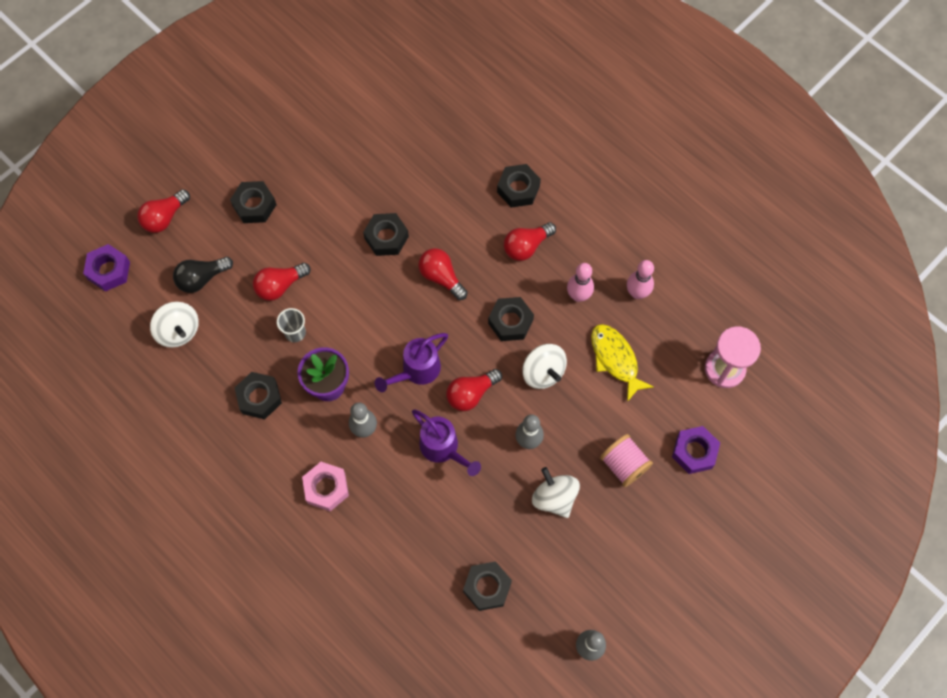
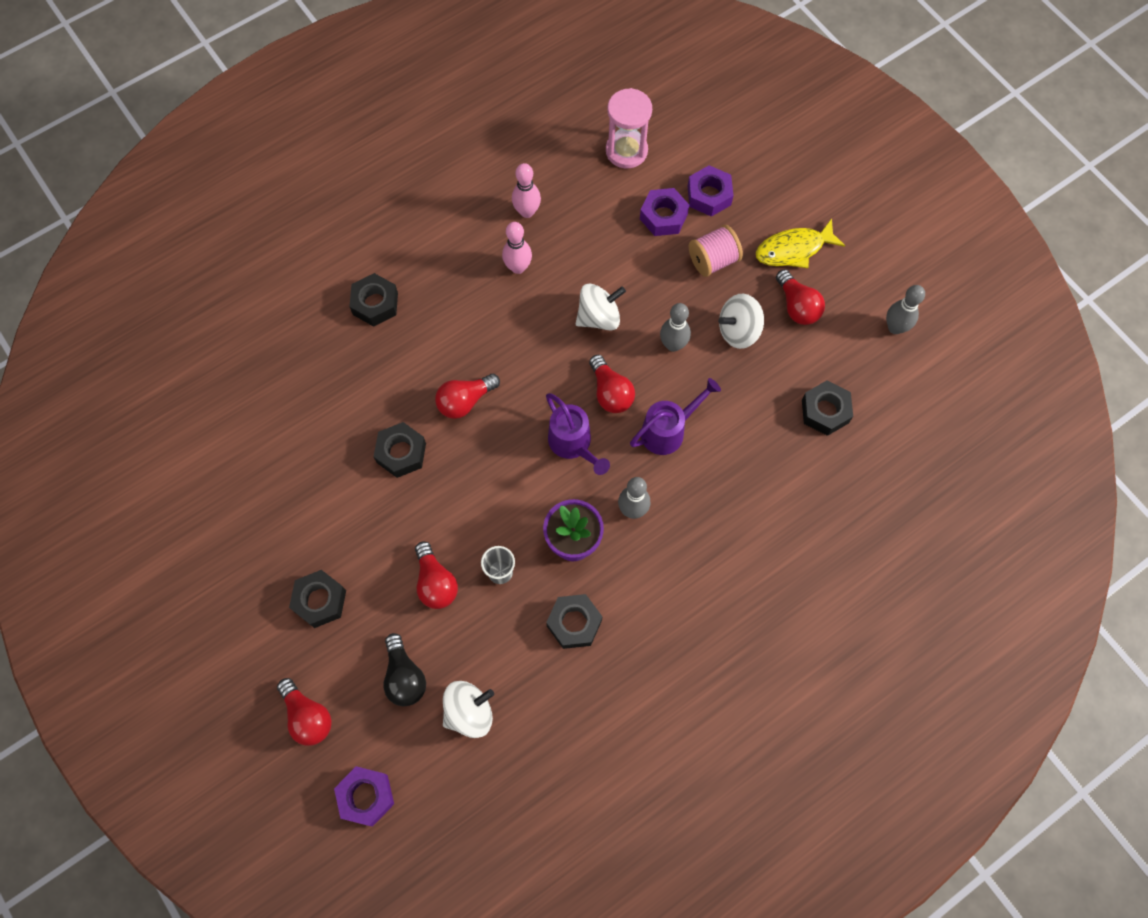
camera: 80 degrees left, 0 degrees up
(326, 488) = (695, 560): pink nut -> none
(510, 322) = (534, 339): black nut -> none
(526, 246) = (448, 307): red light bulb -> red light bulb (797, 306)
(615, 359) = (597, 246): yellow fish -> yellow fish (793, 249)
(661, 413) = (663, 216): none -> purple nut

